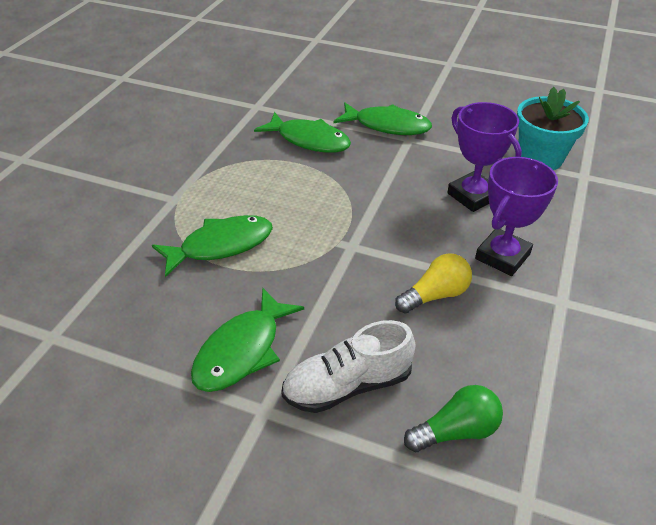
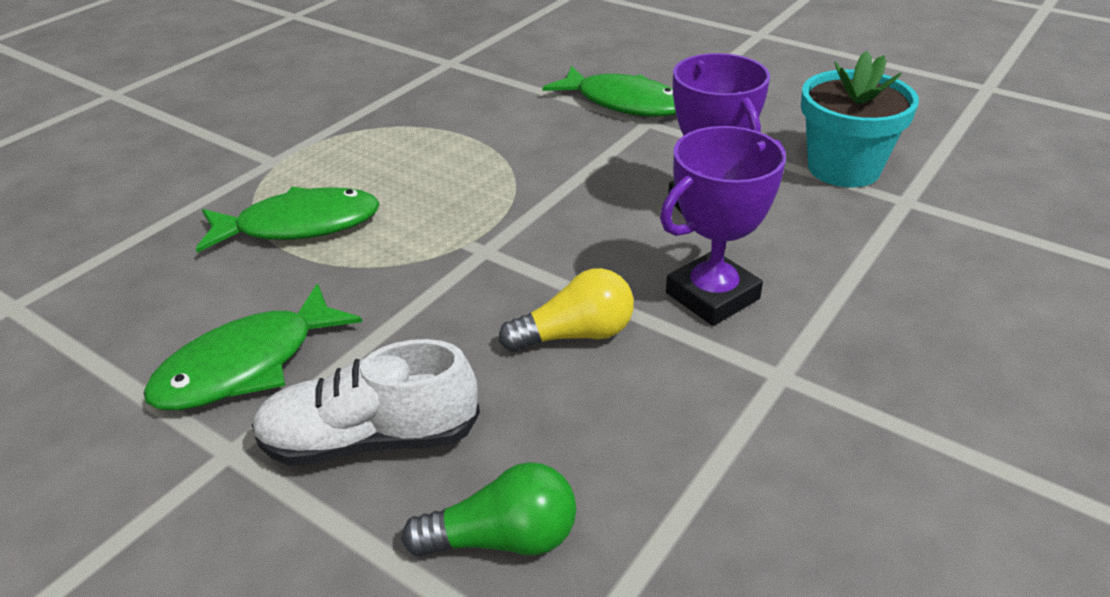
camera: 15 degrees right, 5 degrees down
(309, 140) = (499, 110): green fish -> none

